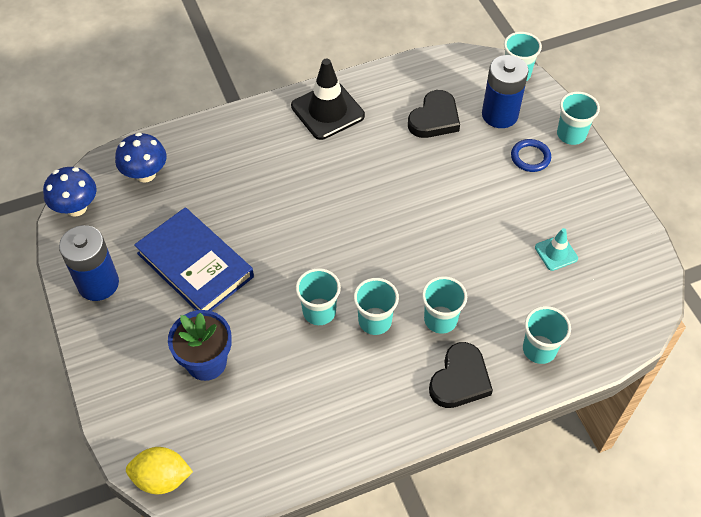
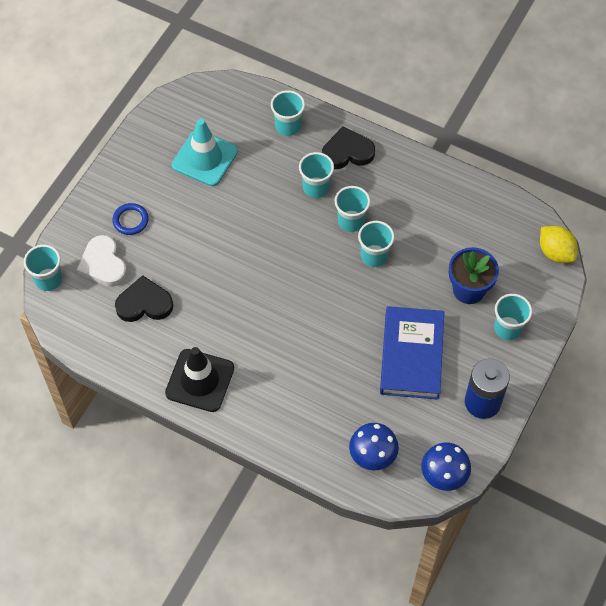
camera: 130 degrees left, 5 degrees up
(500, 115) = (103, 264): blue battery -> white heart
(556, 253) = (205, 158): turquoise traffic cone -> turquoise traffic cone, size x1.90
(571, 134) = (85, 209): turquoise cup -> turquoise cup (507, 328)

